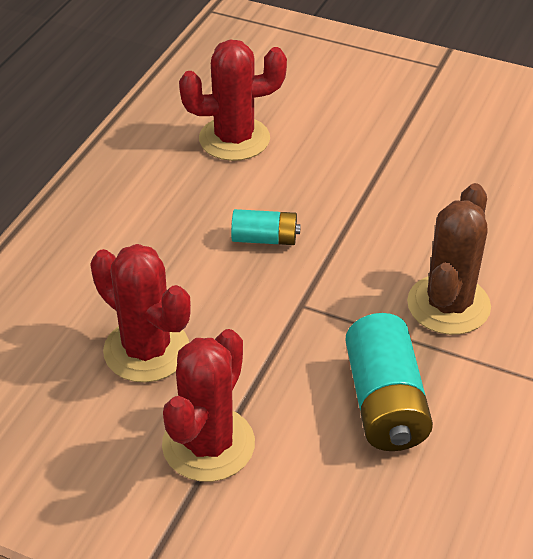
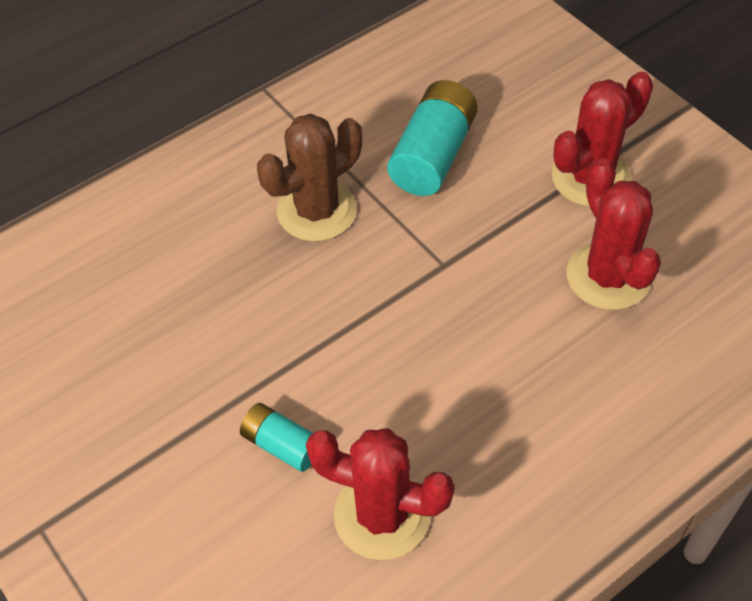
camera: 150 degrees left, 10 degrees up
(265, 239) = (433, 351): turquoise battery -> turquoise battery (281, 445)

